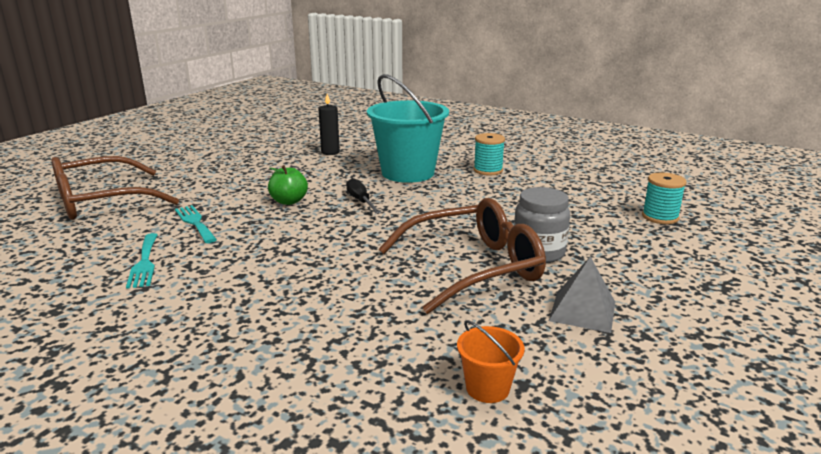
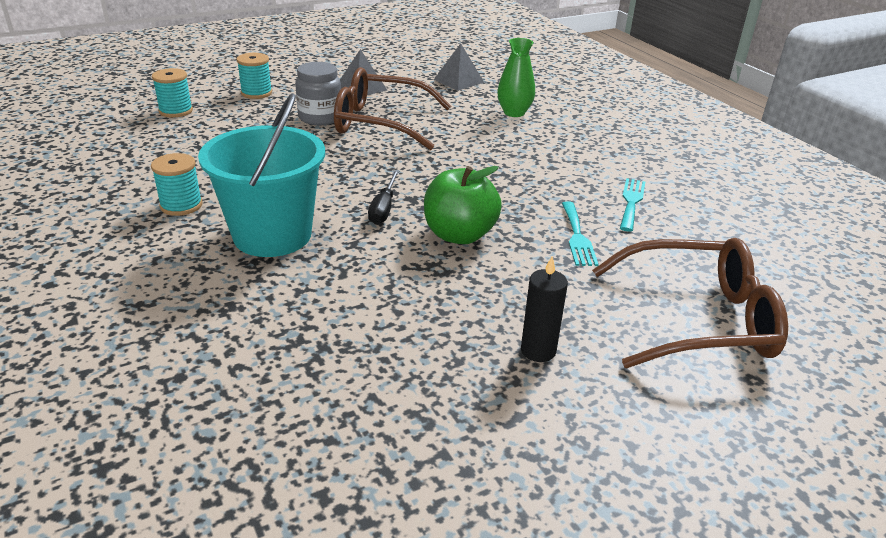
camera: 150 degrees left, 10 degrees up
(289, 201) = (459, 235): green apple -> green apple, size x1.54
(330, 152) = (307, 331): black candle -> black candle (538, 350)
(337, 344) = (514, 113): none -> green vase
(487, 388) = (458, 81): orange bucket -> grey pyramid
(657, 258) = (256, 93): none -> turquoise spool

